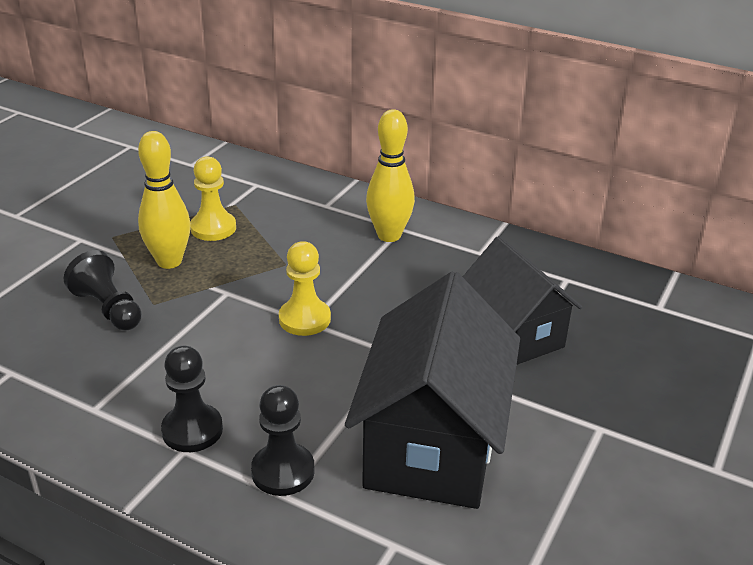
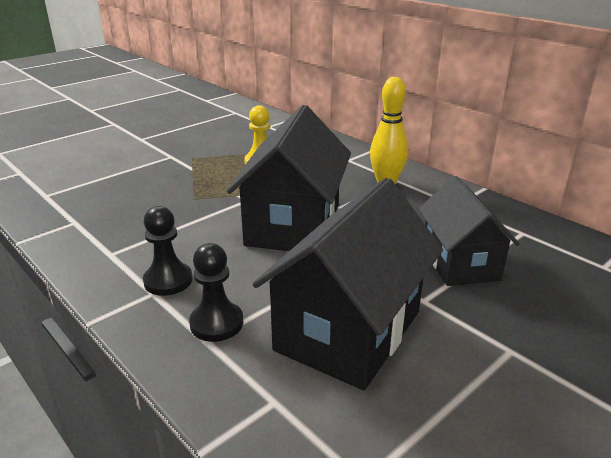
camera: 20 degrees right, 5 degrees down
(108, 309) = (162, 196): black pawn -> none
(169, 261) = (219, 176): yellow bowling pin -> none
(304, 319) = (293, 225): yellow pawn -> black house

